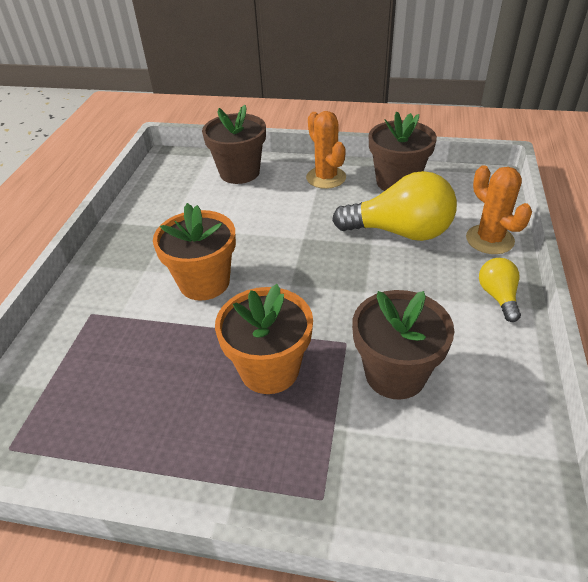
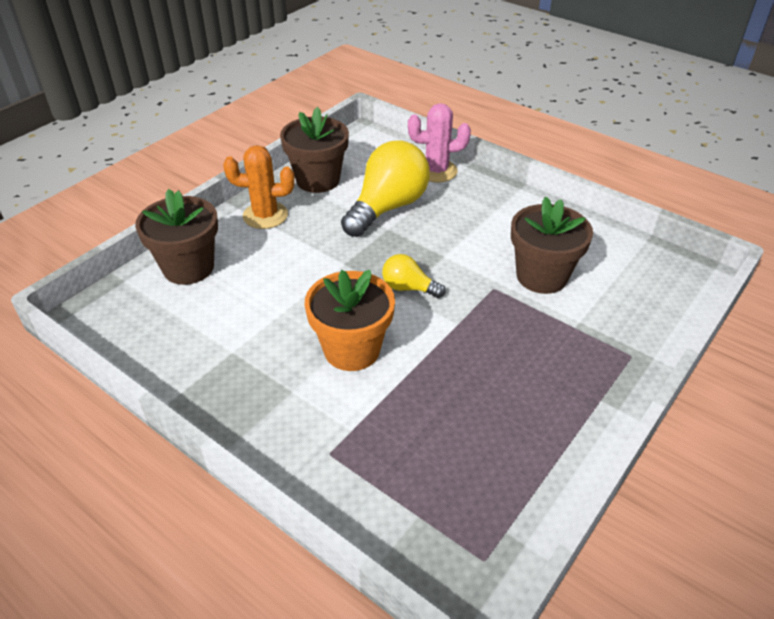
camera: 65 degrees left, 0 degrees up
(269, 369) = (495, 342): orange flower pot -> none
(489, 239) = (436, 171): orange cactus -> pink cactus
(498, 296) = (499, 196): yellow light bulb -> yellow light bulb (408, 288)

